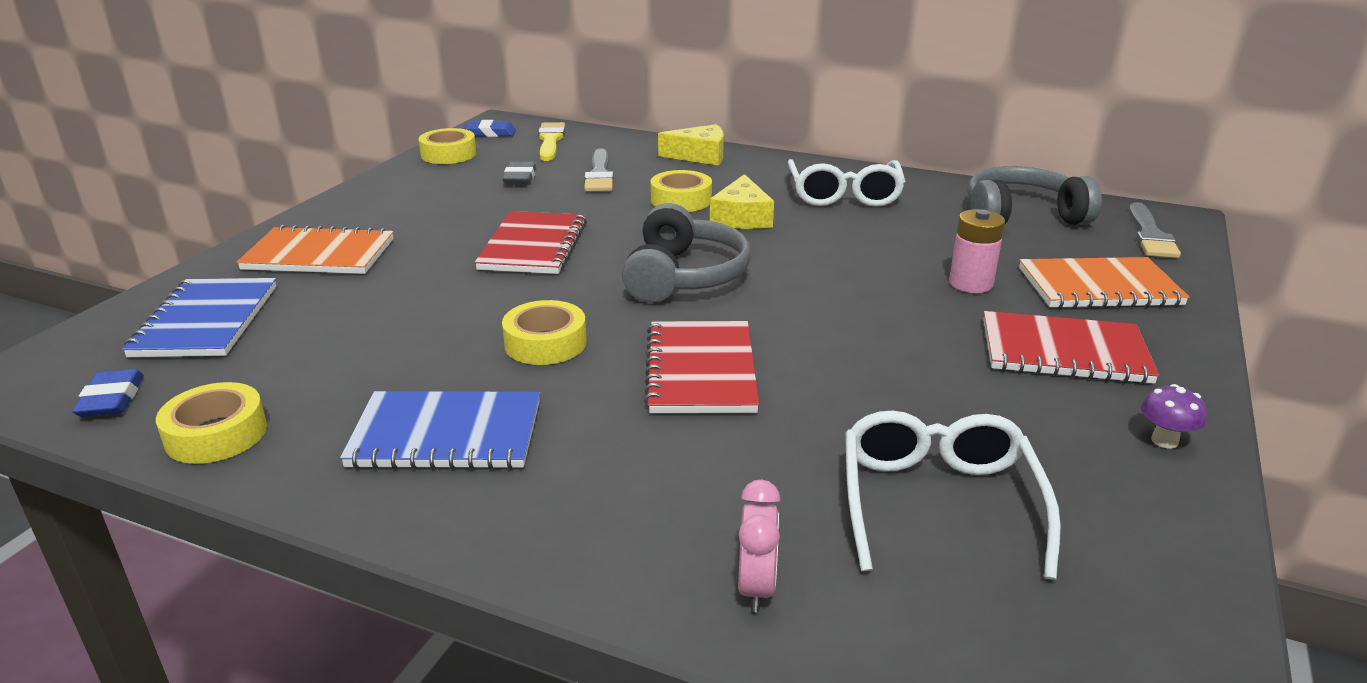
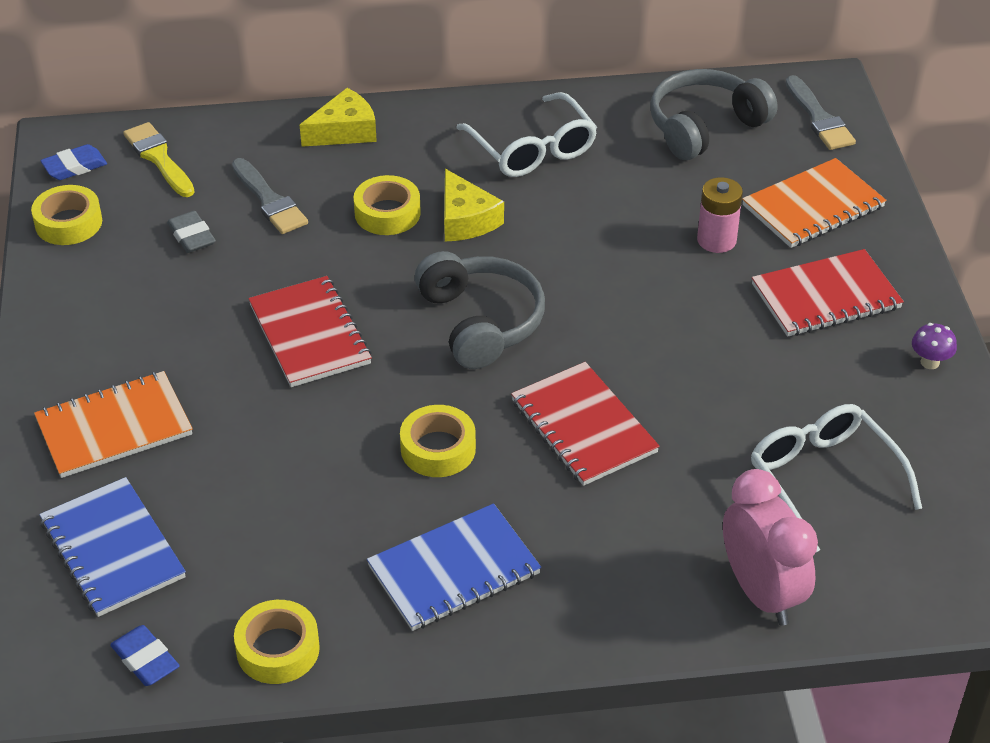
camera: 30 degrees left, 15 degrees up
(756, 587) = (761, 593): pink clock -> pink clock, size x1.84

